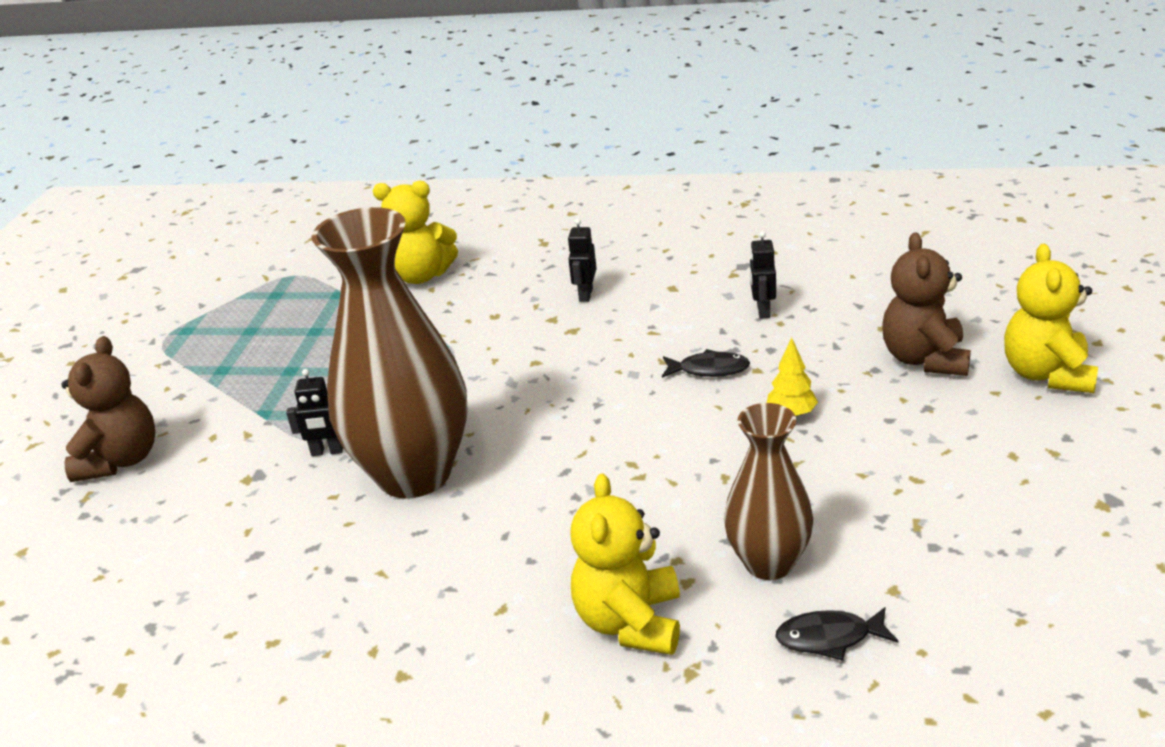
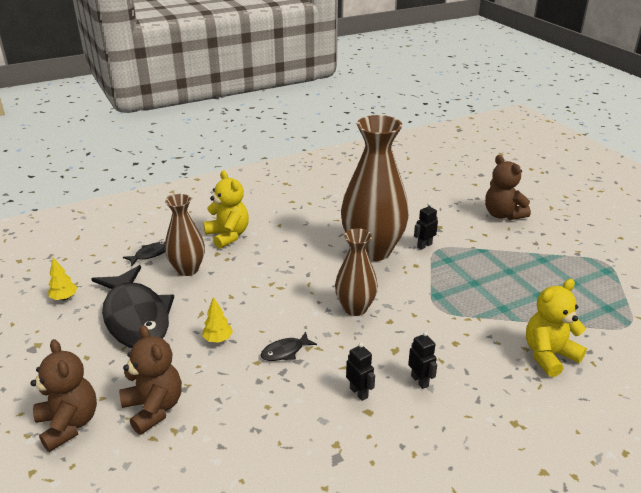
camera: 140 degrees right, 0 degrees up
(558, 392) = (355, 308): none -> brown vase
(763, 311) = (286, 412): black robot -> black robot (359, 392)
(910, 494) = (136, 317): none -> black fish
(1047, 374) = (69, 424): yellow teddy bear -> brown teddy bear
(1049, 588) = (64, 298): none -> yellow tree

